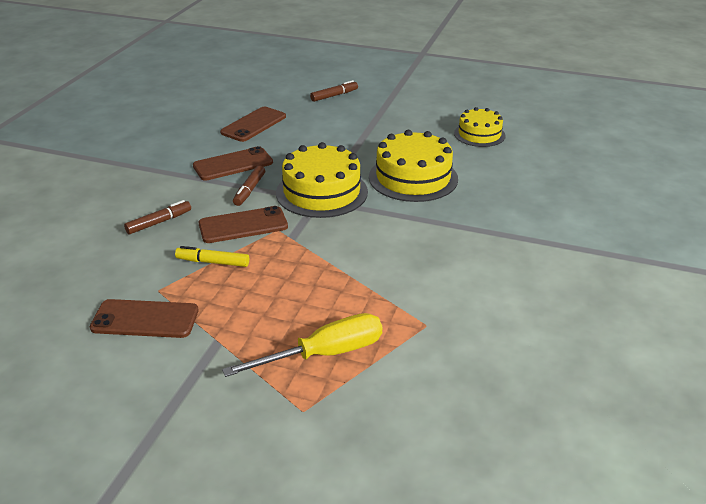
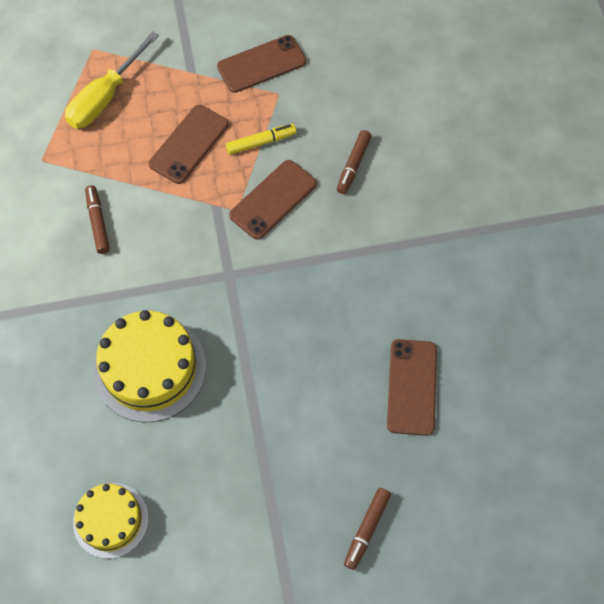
camera: 150 degrees right, 30 degrees up
(233, 164) = (365, 290): brown phone -> brown phone (189, 144)
(249, 190) = (310, 254): brown marker -> brown marker (98, 222)
(321, 192) = (233, 289): yellow cake -> none

